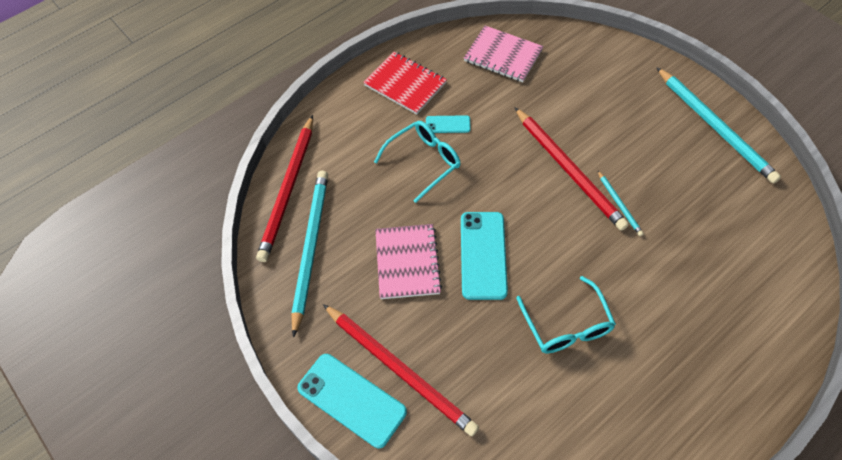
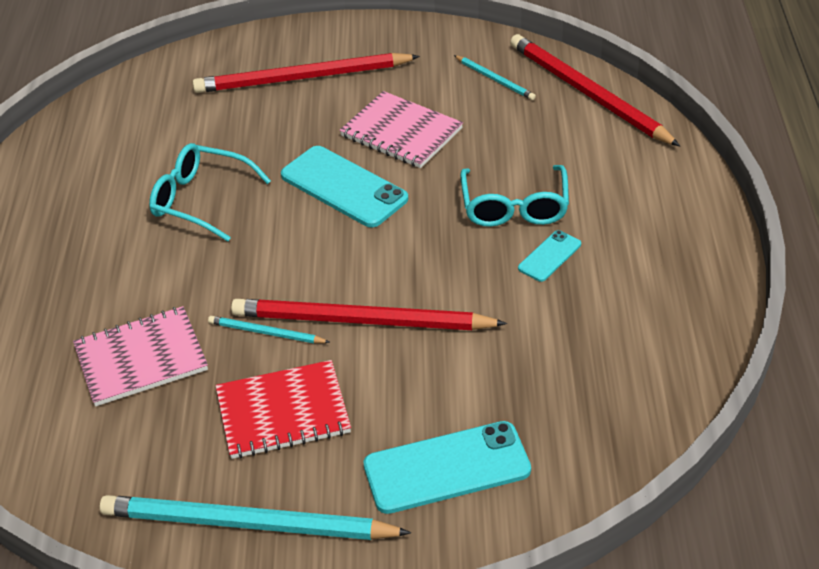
camera: 130 degrees right, 15 degrees down
(310, 248) = (495, 79): turquoise pencil -> turquoise pencil, size x0.46
(351, 400) = (313, 42): turquoise phone -> turquoise phone (447, 468)
(405, 84) = (660, 254): red notebook -> red notebook (283, 412)
(503, 56) = (618, 381): pink notebook -> pink notebook (141, 358)

